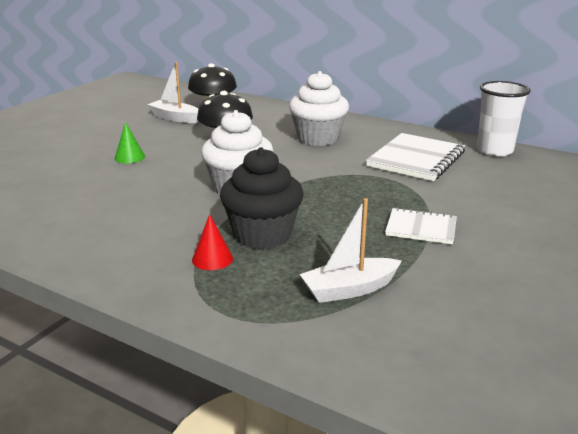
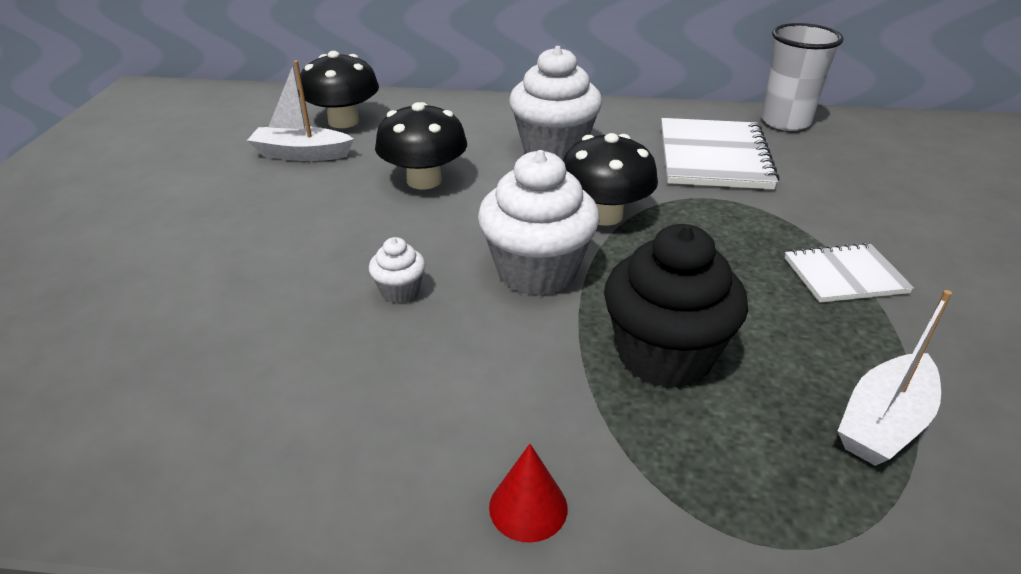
camera: 25 degrees left, 10 degrees up
(129, 157) = (299, 252): green cone -> none
(159, 181) = (400, 291): none -> white cupcake
(212, 259) = (642, 432): red cone -> red cone (528, 507)
(308, 173) = (604, 215): none -> black mushroom

